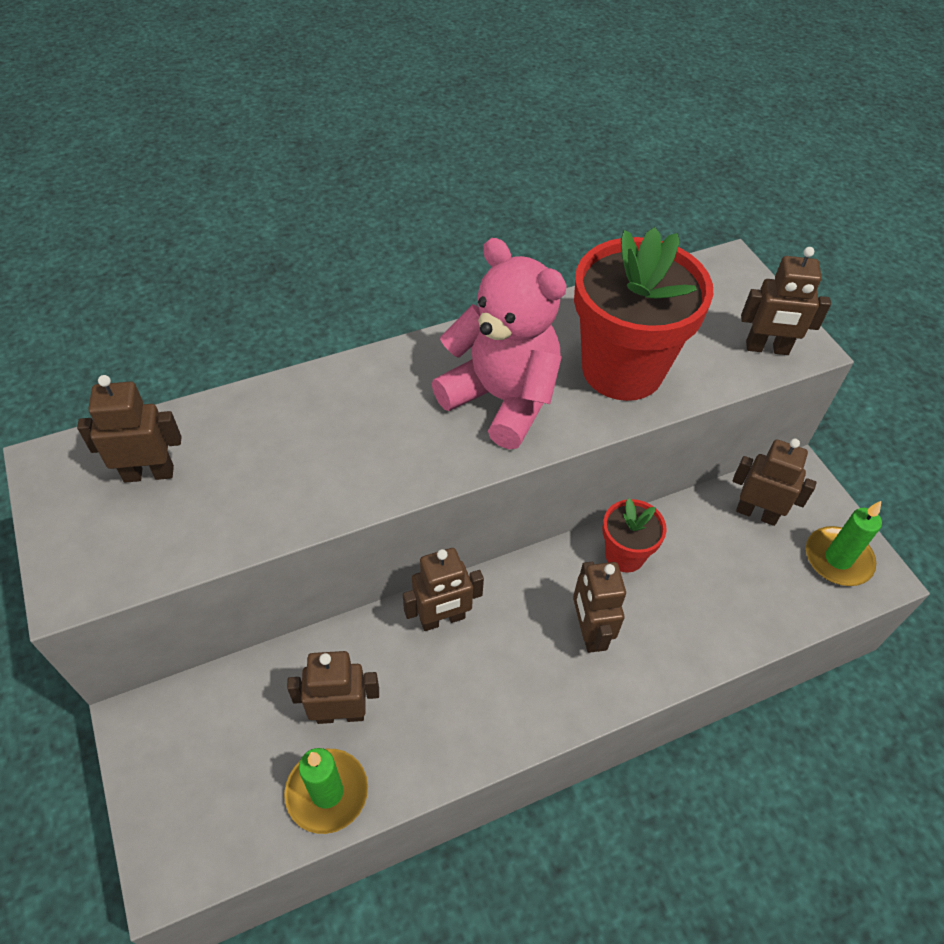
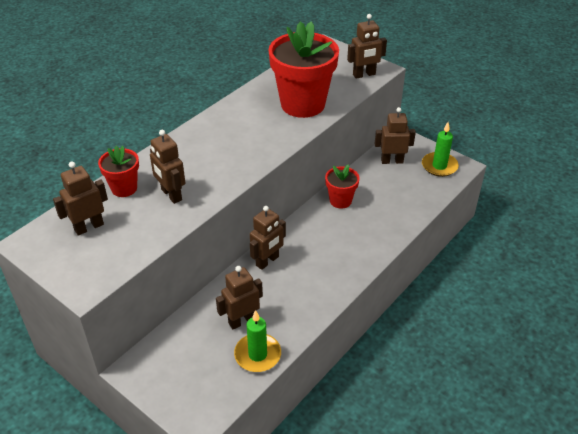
camera: 25 degrees left, 10 degrees down
(243, 422) = (124, 188): none -> red flower pot
(502, 399) = (252, 135): pink teddy bear -> none
(589, 632) = (343, 238): brown robot -> brown robot (171, 195)

